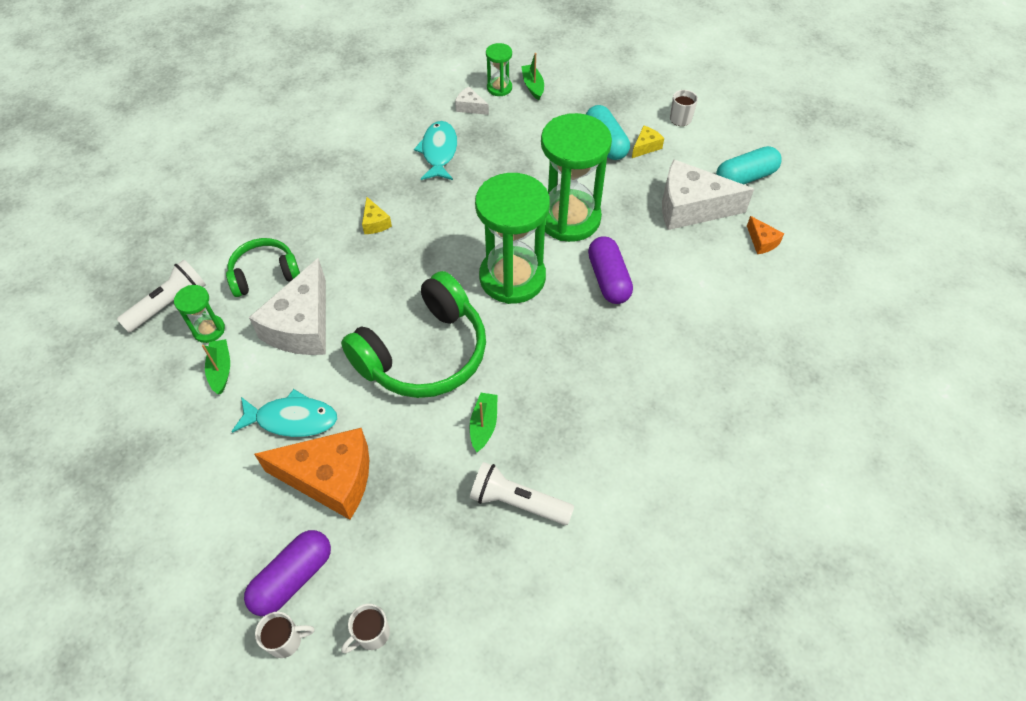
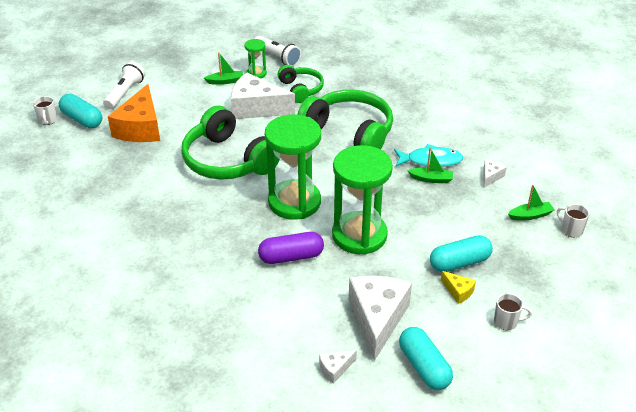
camera: 90 degrees right, 15 degrees down
(292, 419) = (185, 110): turquoise fish -> none
(293, 578) = (82, 119): purple capsule -> turquoise capsule
(371, 634) = (40, 149): white mug -> white mug (571, 230)
(375, 223) = (349, 132): yellow cheese -> green headphones
(483, 425) = (165, 189): green boat -> green boat (431, 179)
(499, 88) = (521, 194): green hourglass -> none
(518, 502) = (104, 205): white flashlight -> white flashlight (125, 93)
(762, 241) = (335, 369): orange cheese -> white cheese

